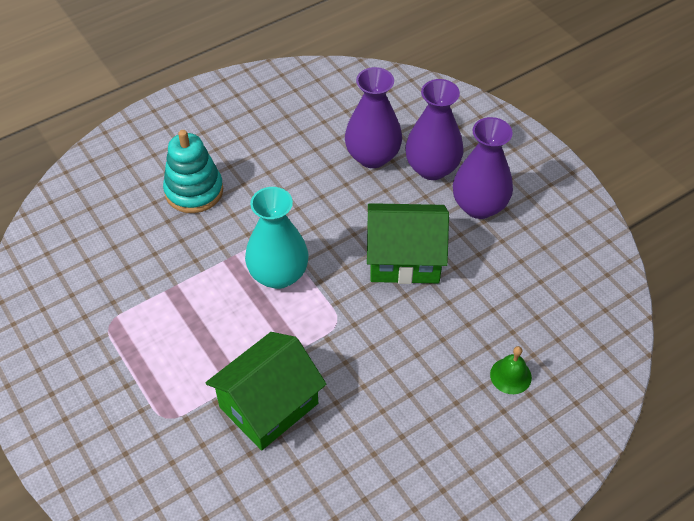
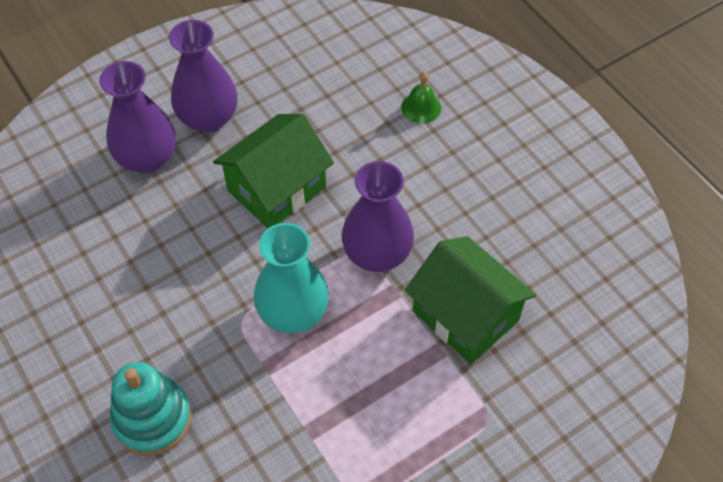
camera: 90 degrees left, 5 degrees up
(372, 156) = (120, 216): purple vase -> purple vase (377, 254)
(404, 258) = (276, 188): green house -> green house turned 45 degrees clockwise

